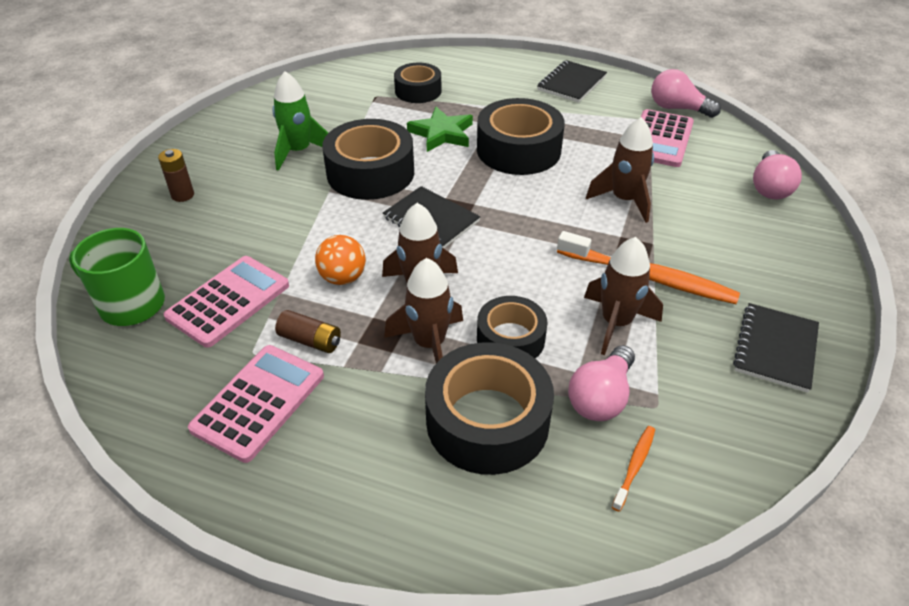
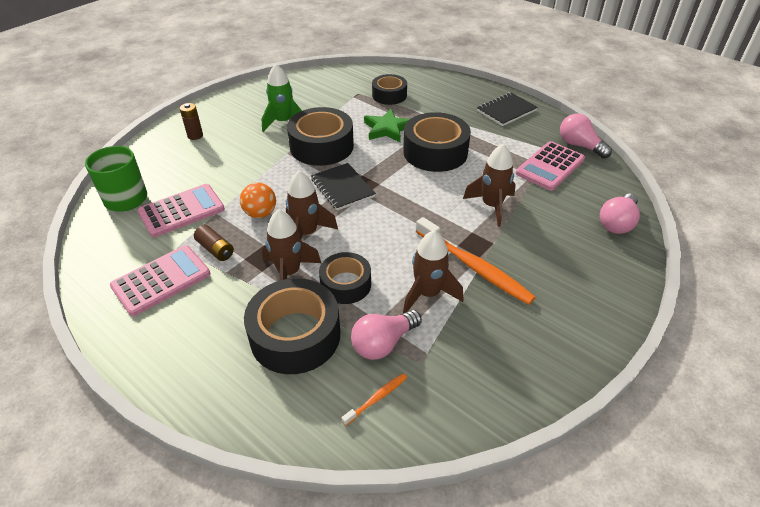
camera: 20 degrees right, 0 degrees up
(775, 349) = (540, 347): black notebook -> none

